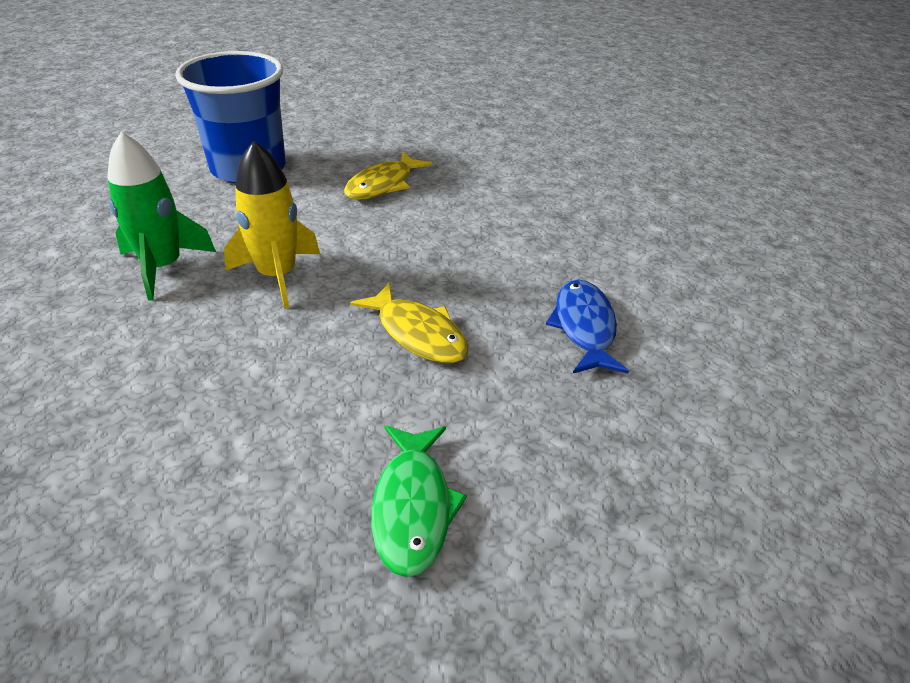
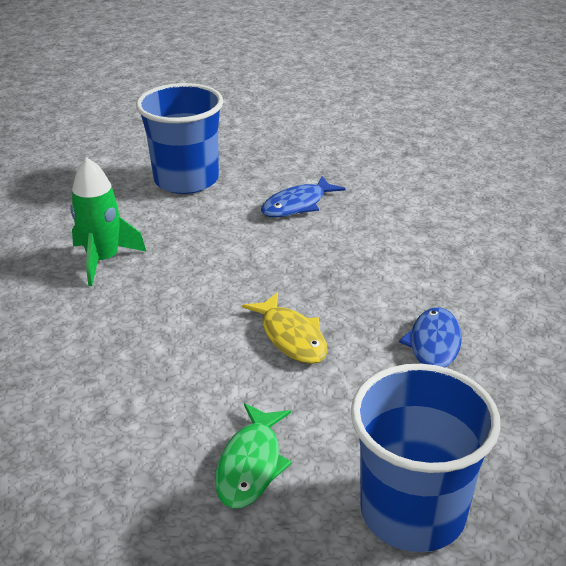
camera: 15 degrees right, 5 degrees down
(277, 276) = (190, 276): yellow rocket -> none
(383, 185) = (297, 205): yellow fish -> blue fish
(632, 536) = (412, 512): none -> blue cup

